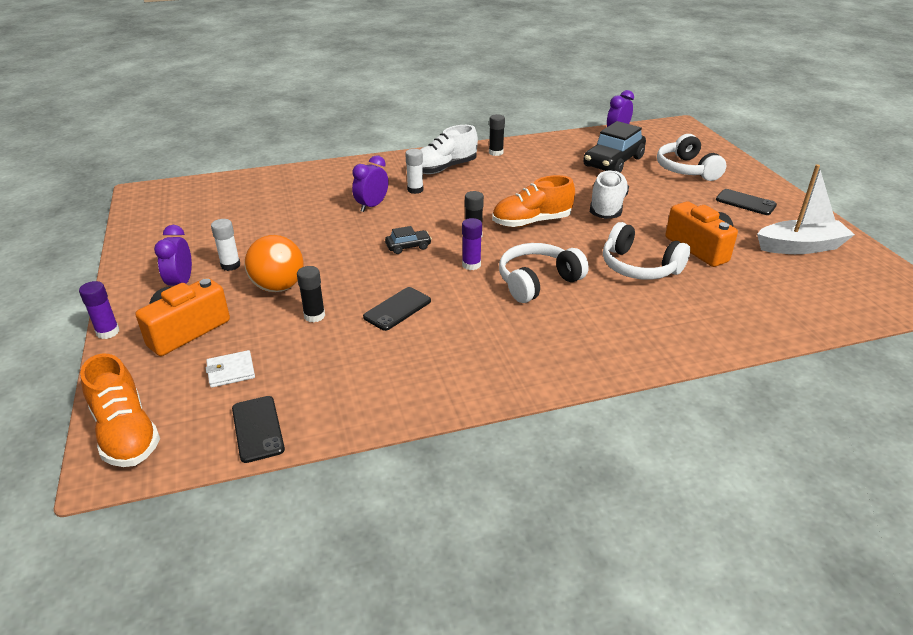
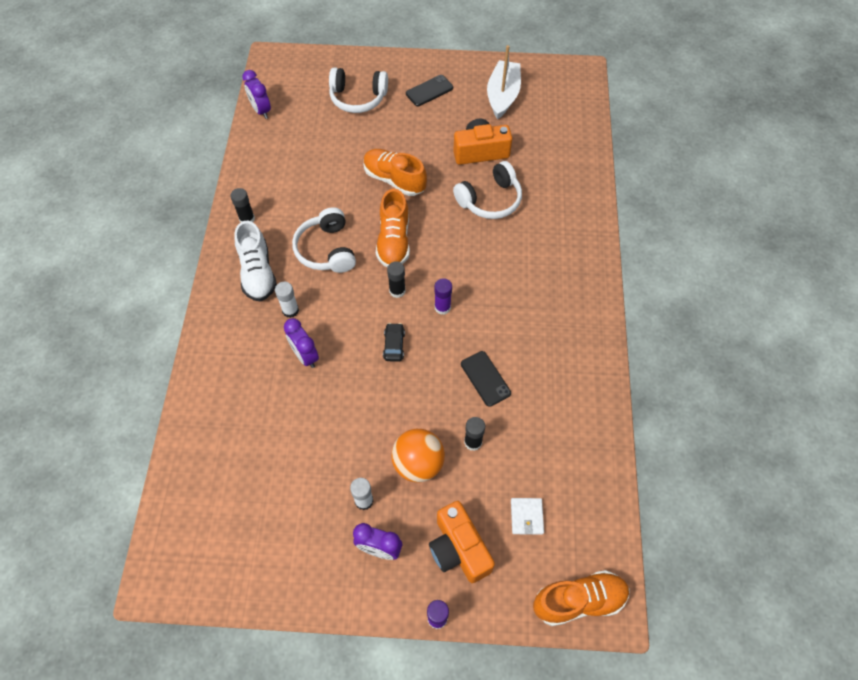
camera: 70 degrees left, 25 degrees up
(258, 429) = (598, 505): black phone -> none
(537, 282) = (484, 271): white headphones -> white headphones (326, 250)
(607, 207) = (394, 180): white shoe -> orange shoe
(613, 162) = (317, 139): black car -> none

